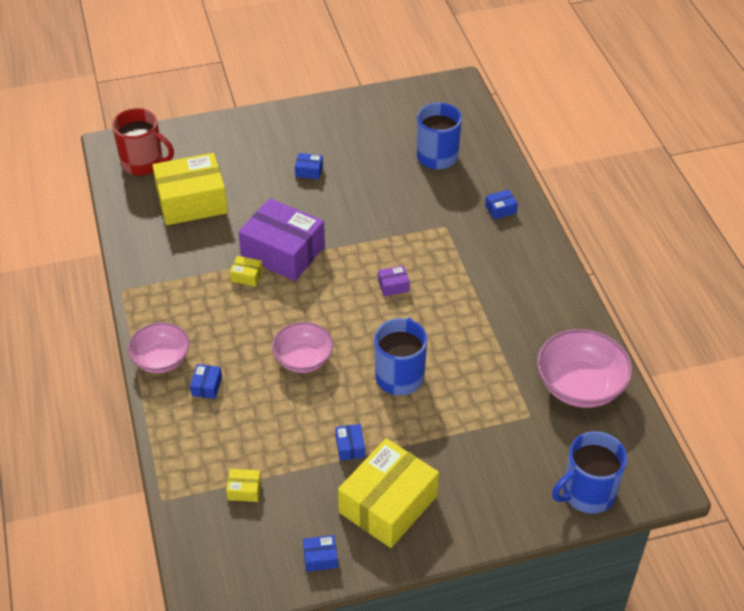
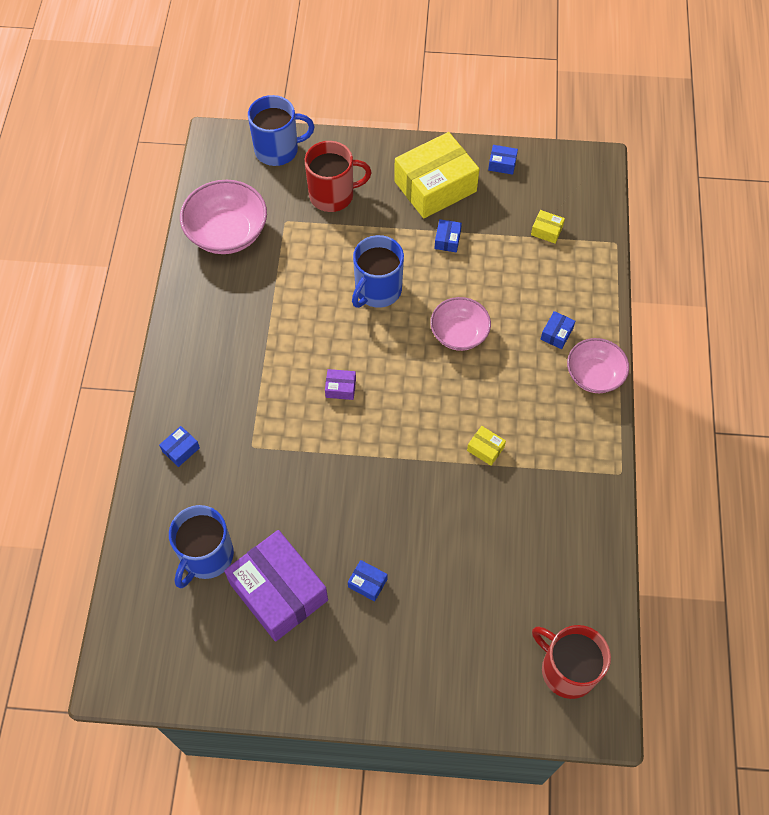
camera: 160 degrees left, 15 degrees up
(192, 201) = (520, 580): yellow box -> none
(283, 252) = (437, 468): purple box -> purple box (278, 592)
(496, 459) = (333, 195): none -> red mug
(500, 209) = (181, 449): blue box -> blue box turned 45 degrees counterclockwise

